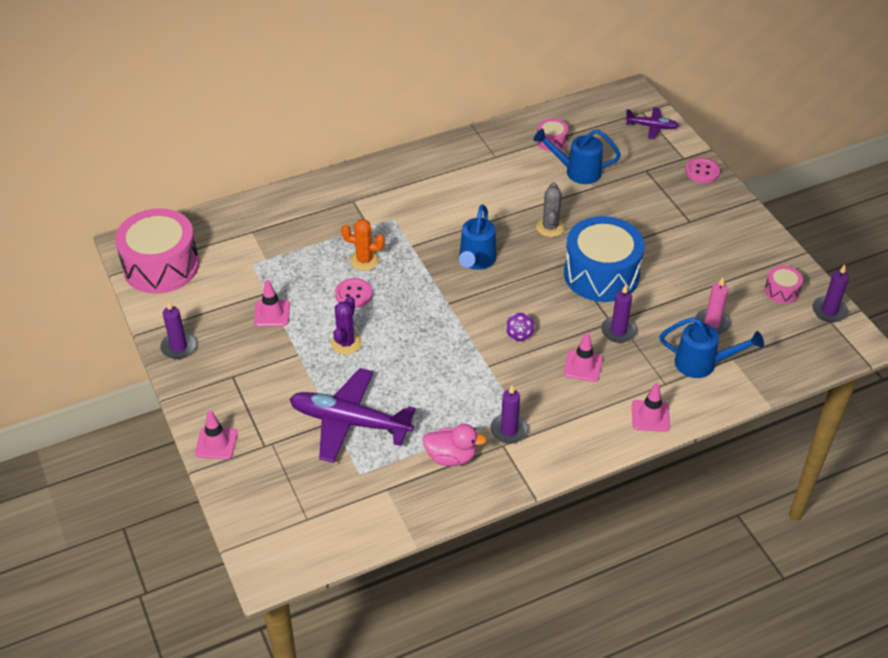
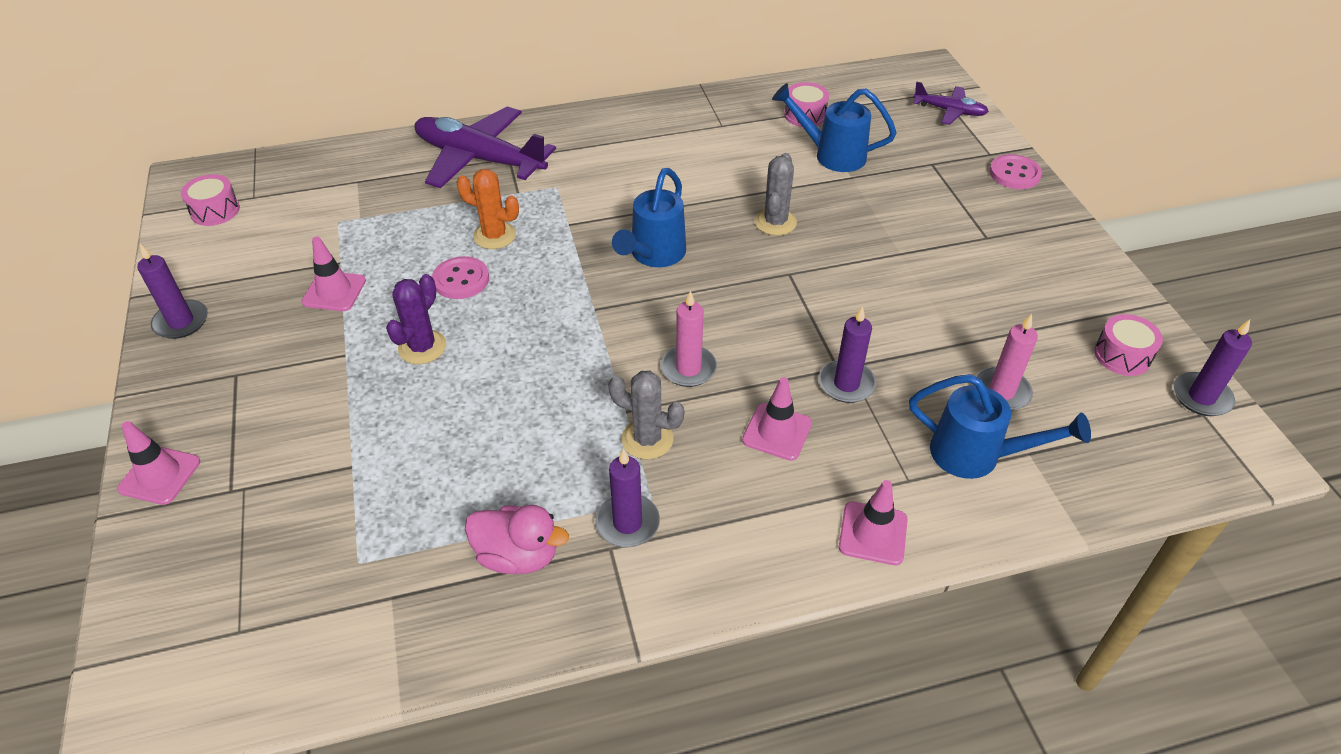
camera: 10 degrees right, 0 degrees up
(161, 266) = (215, 211): pink drum -> pink drum, size x0.44
(349, 422) = (377, 471): purple plane -> purple plane (479, 159)
(506, 381) = (647, 439): none -> grey cactus
(519, 334) = (688, 368): purple spinning top -> pink candle
(601, 274) = (837, 295): blue drum -> none

